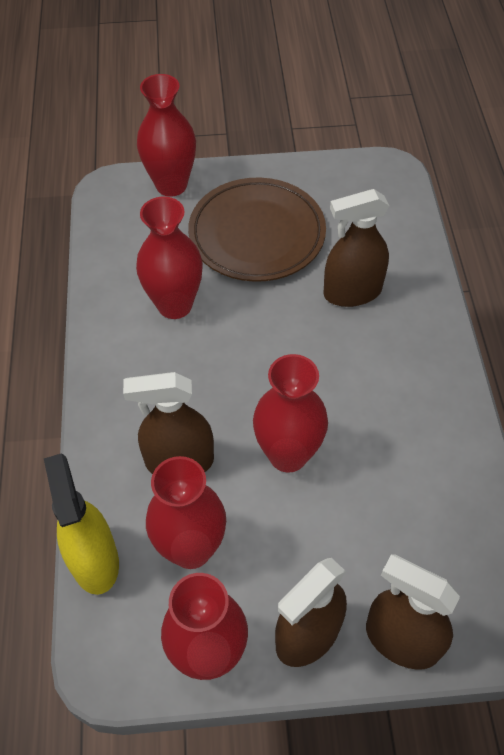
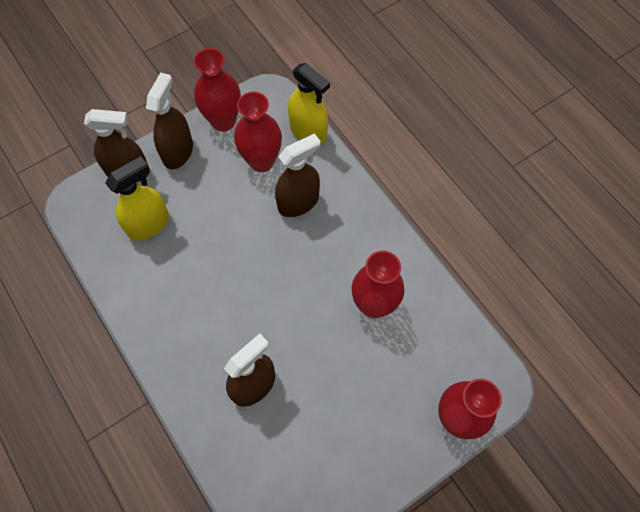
camera: 150 degrees right, 10 degrees up
(257, 234) = (355, 403): brown plate -> none
(288, 455) = (236, 238): red vase -> none
(400, 534) = (148, 224): none -> yellow spray bottle

